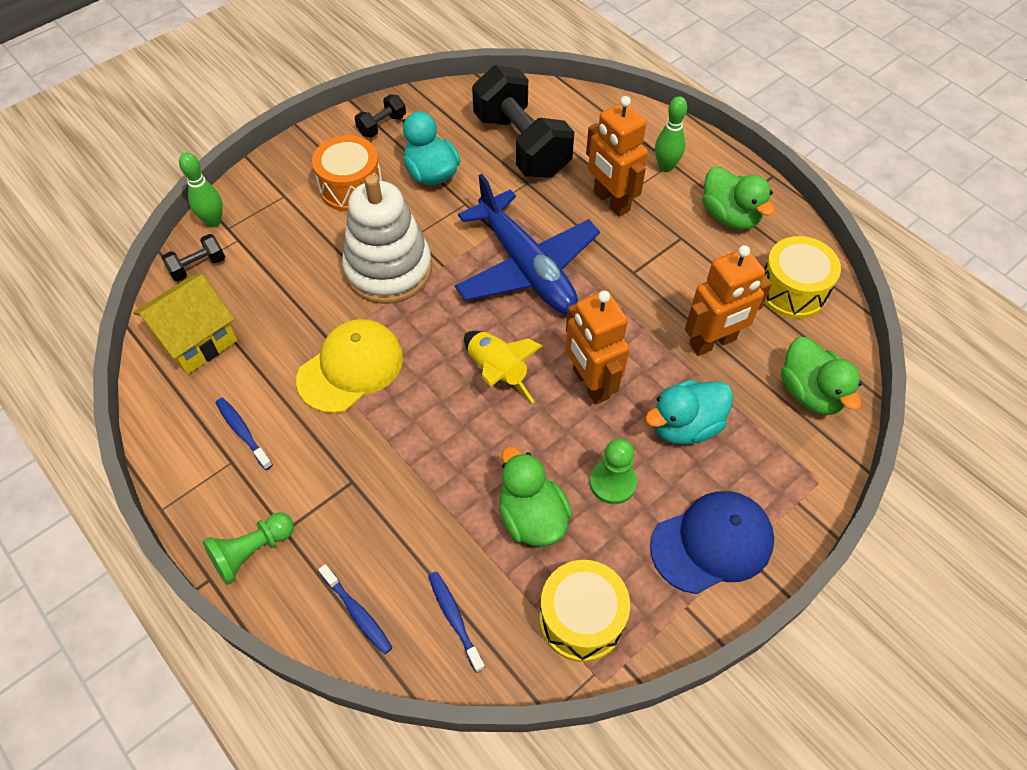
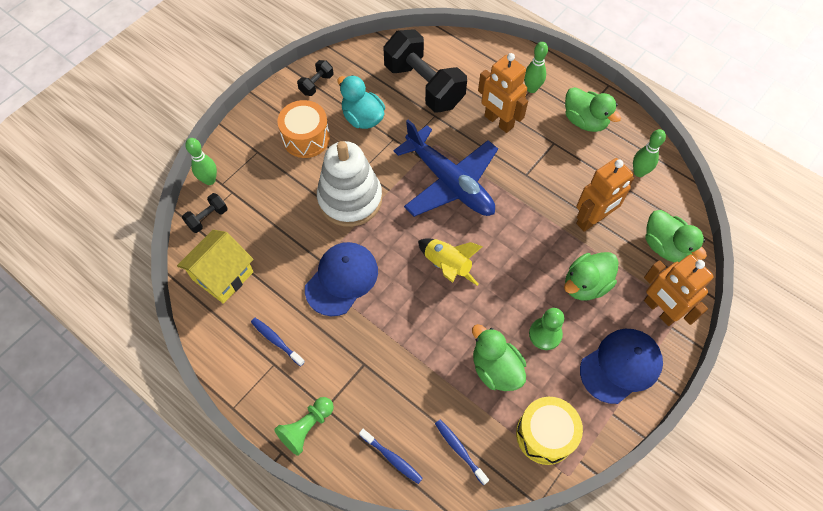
camera: 10 degrees left, 5 degrees up
(351, 368) = (342, 279): yellow cap -> blue cap
(590, 384) = (514, 264): orange robot -> orange robot (659, 310)
(685, 426) = (585, 285): turquoise duck -> green duck
(792, 291) = (639, 172): yellow drum -> green bowling pin

